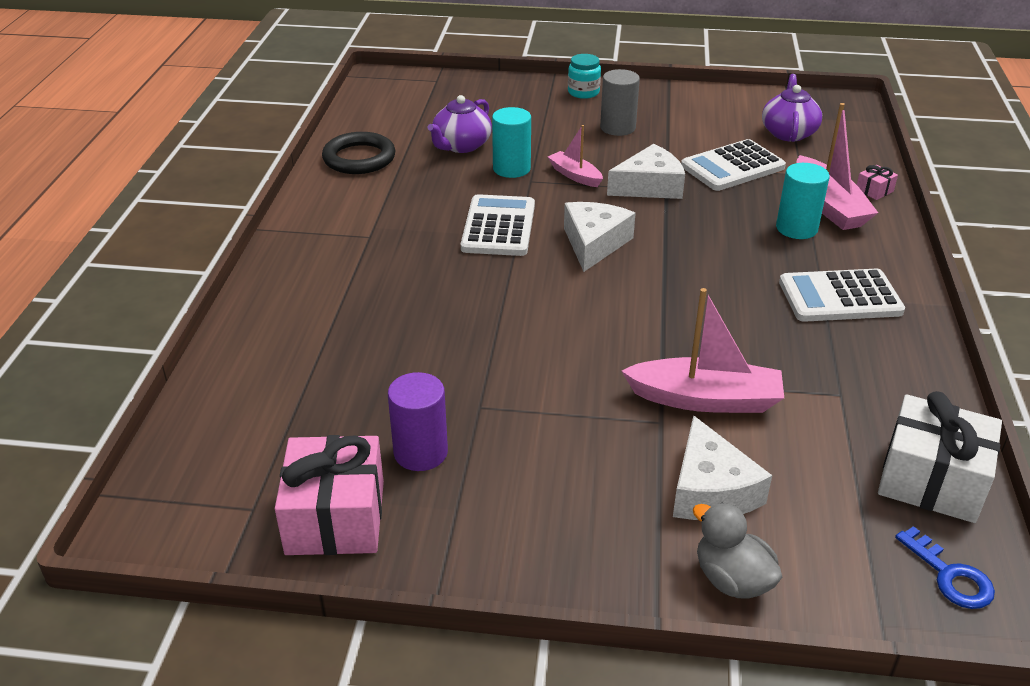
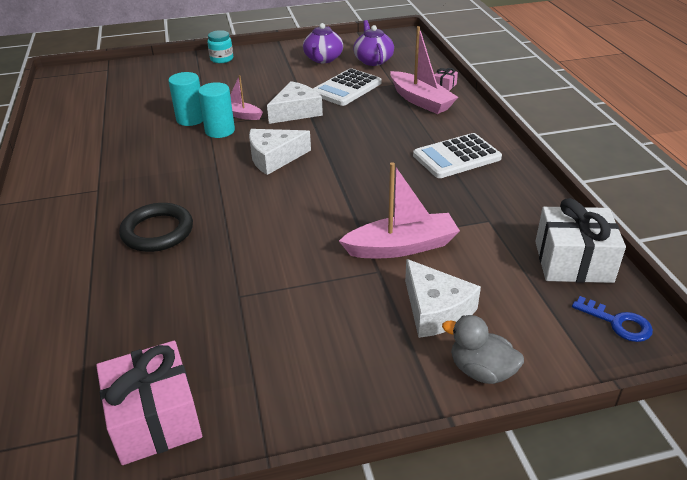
camera: 20 degrees left, 0 degrees up
(359, 158) = (67, 134): black ring -> black ring (157, 231)
(420, 452) = (206, 344): purple cylinder -> none
(461, 145) = (145, 110): purple teapot -> purple teapot (323, 59)
(498, 227) = (198, 161): white calculator -> none
(594, 243) = (274, 158): white cheese -> white cheese turned 105 degrees counterclockwise
(617, 128) = (256, 78): grey cylinder -> none
(796, 228) = (407, 119): turquoise cylinder -> turquoise cylinder (220, 131)

